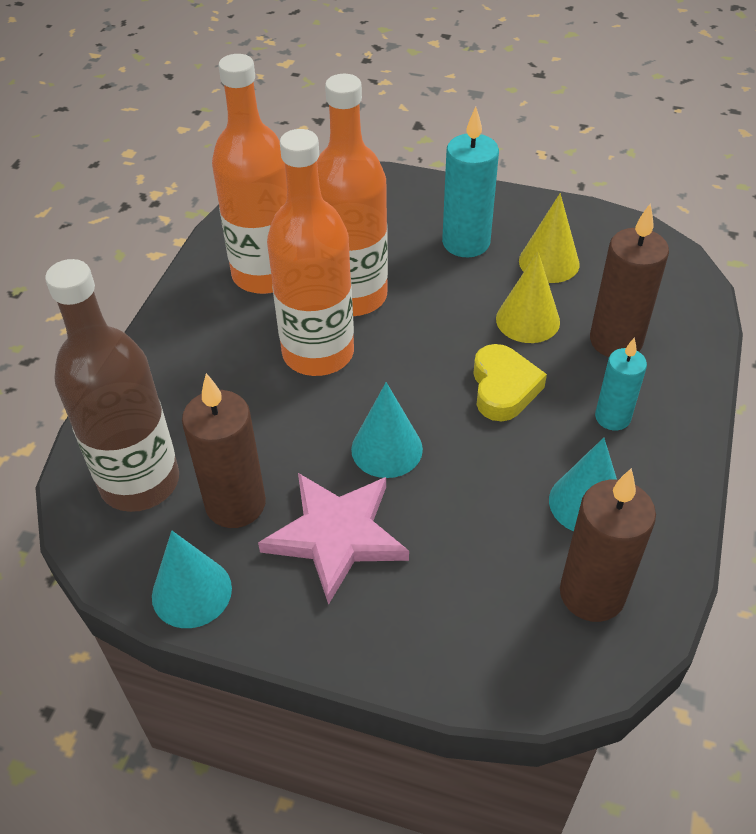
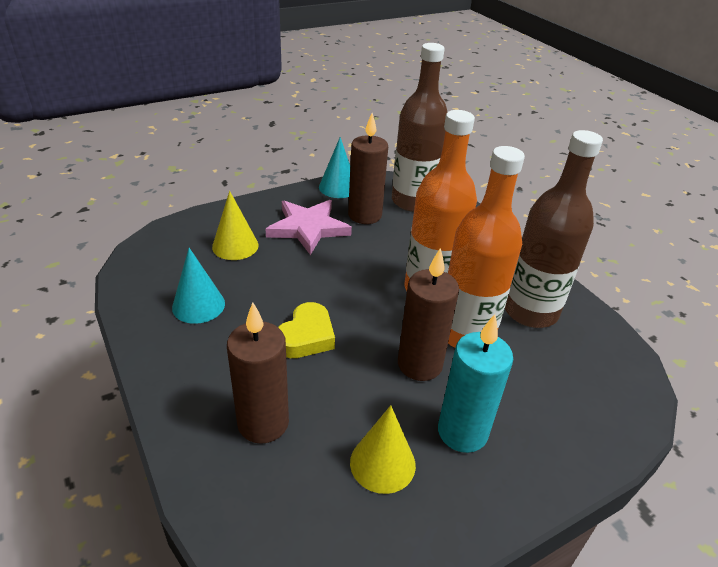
camera: 130 degrees right, 10 degrees down
(265, 274) = (530, 311): orange bottle -> brown bottle
(387, 449) = (331, 269): turquoise cone -> none
(503, 388) = (306, 336): yellow heart -> yellow heart turned 105 degrees counterclockwise
(527, 320) = (342, 395): yellow cone -> yellow cone (235, 246)
(592, 594) = (164, 270): brown candle -> brown candle (419, 364)
(612, 417) = (220, 362): turquoise candle -> none

